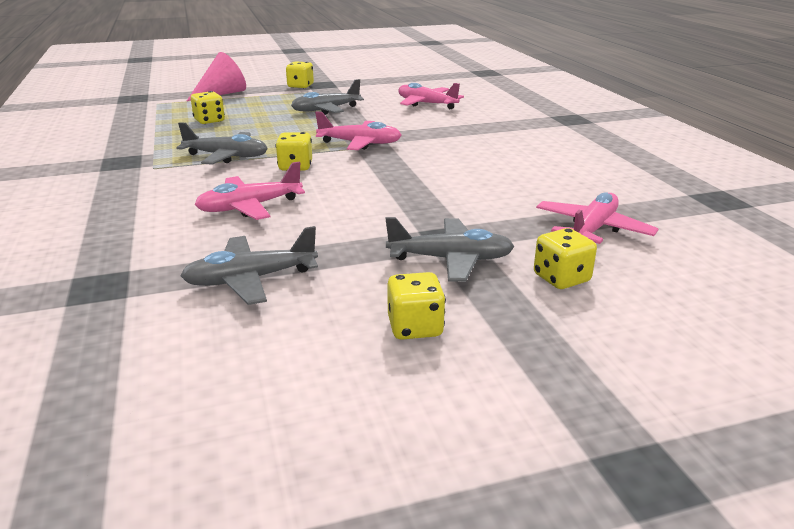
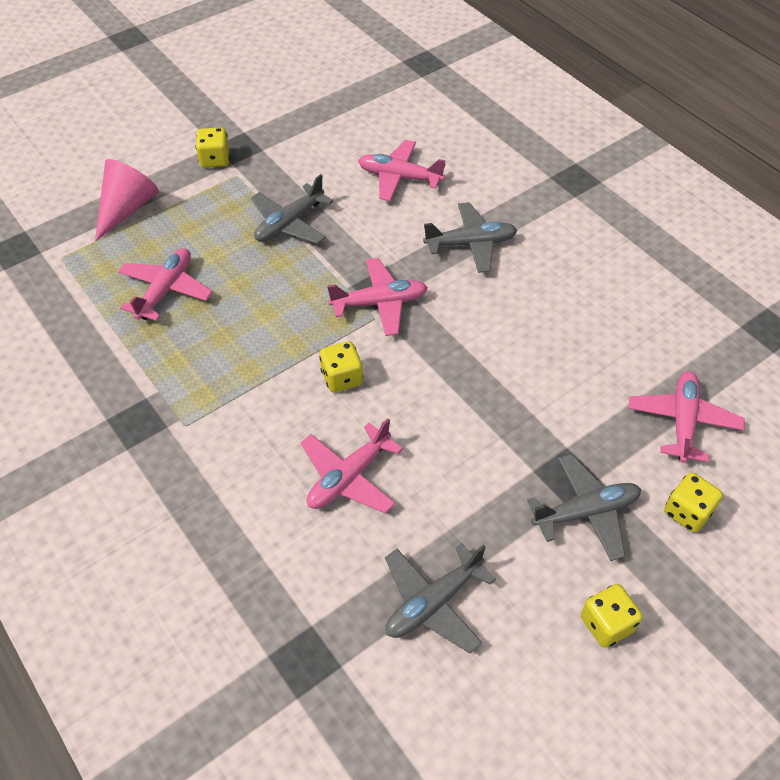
camera: 20 degrees left, 25 degrees up
(209, 121) = (166, 290): yellow dice -> pink plane
(226, 156) = (250, 376): grey plane -> grey plane (471, 244)

